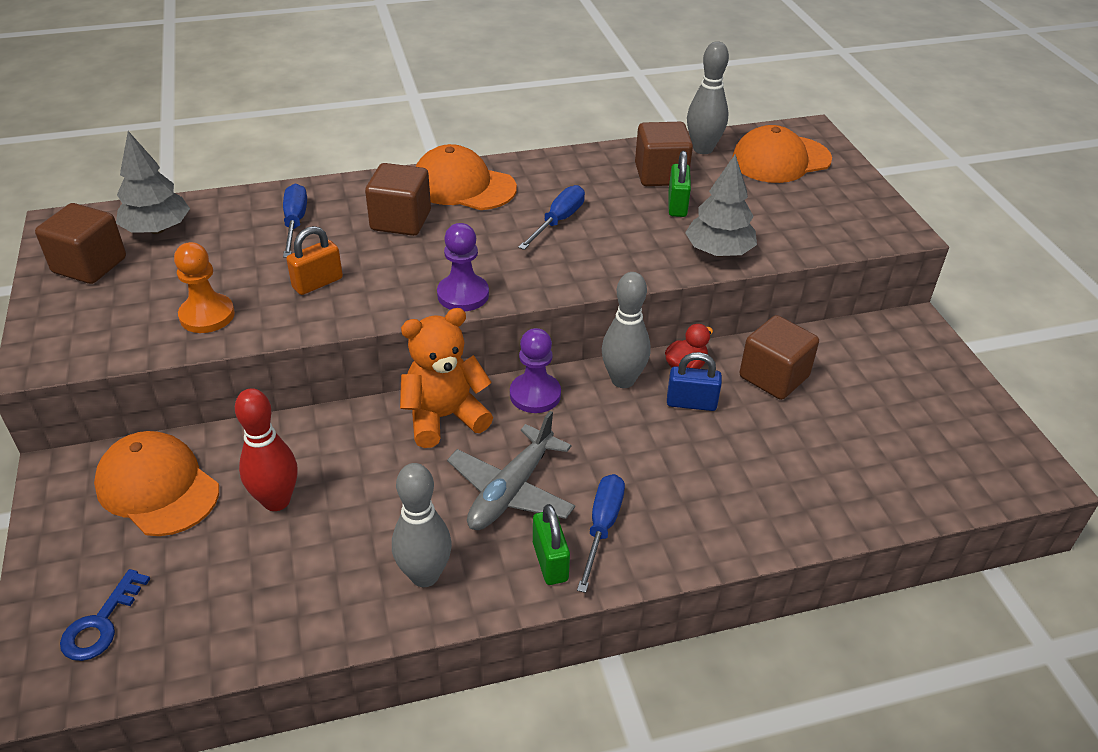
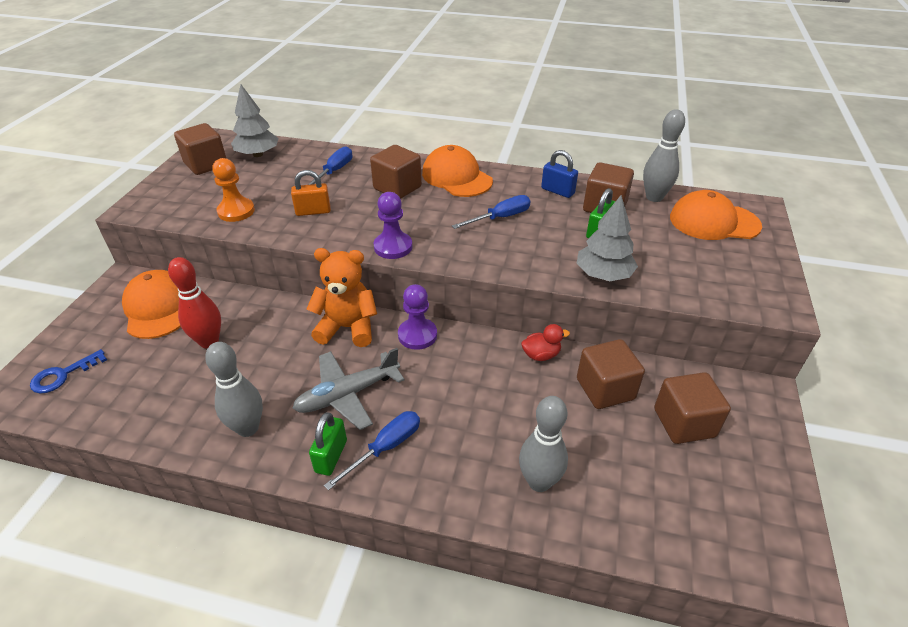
camera: 30 degrees right, 0 degrees up
(623, 380) = (486, 348): grey bowling pin -> grey bowling pin (539, 482)
(691, 403) = (523, 384): blue padlock -> blue padlock (557, 191)
(866, 381) = (684, 423): none -> brown cube

